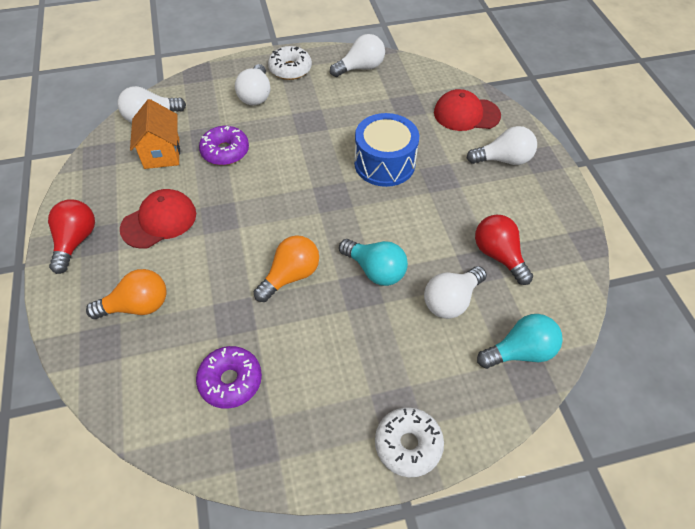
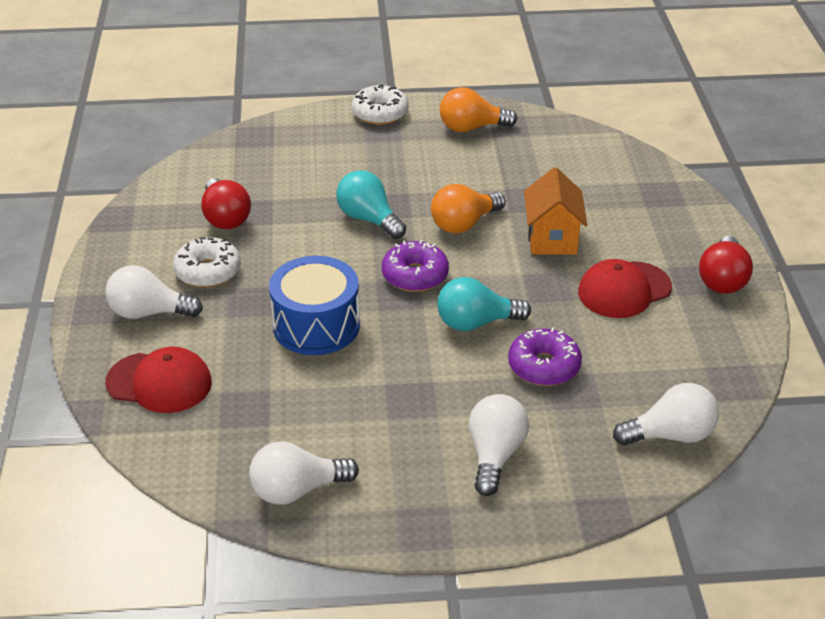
camera: 170 degrees left, 15 degrees down
(137, 306) = (630, 216): orange light bulb -> orange light bulb (471, 128)
(162, 153) = (638, 374): orange house -> orange house (552, 239)
(230, 381) = (529, 159): purple donut -> purple donut (415, 275)
(290, 69) = (428, 503): white donut -> white donut (208, 271)
(451, 300) = (298, 189): white light bulb -> none
(520, 351) = (252, 151): turquoise light bulb -> turquoise light bulb (476, 323)

